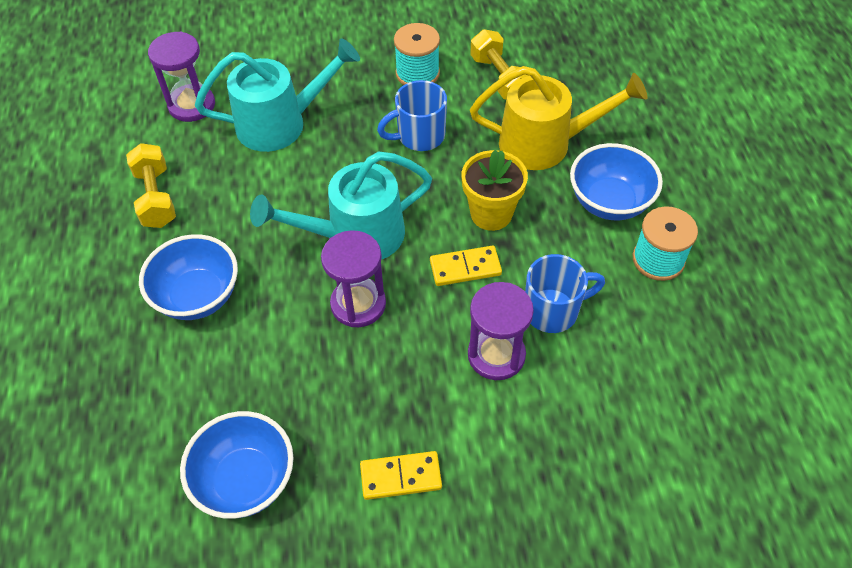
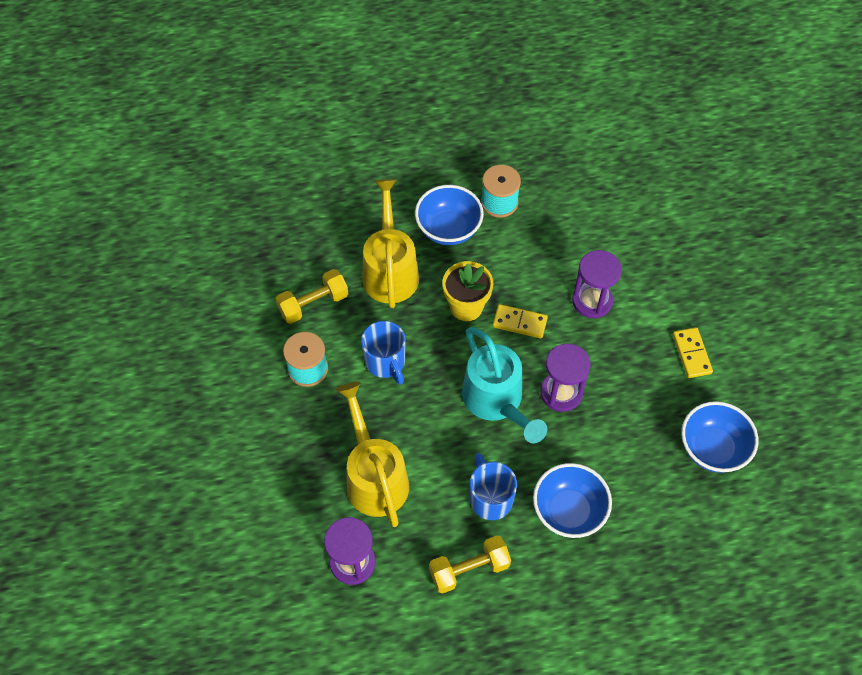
camera: 95 degrees left, 5 degrees up
(282, 123) = (374, 476): turquoise watering can -> yellow watering can
(465, 268) = (519, 323): yellow domino -> yellow domino turned 60 degrees counterclockwise
(553, 310) = (551, 267): blue mug -> blue mug (490, 498)

